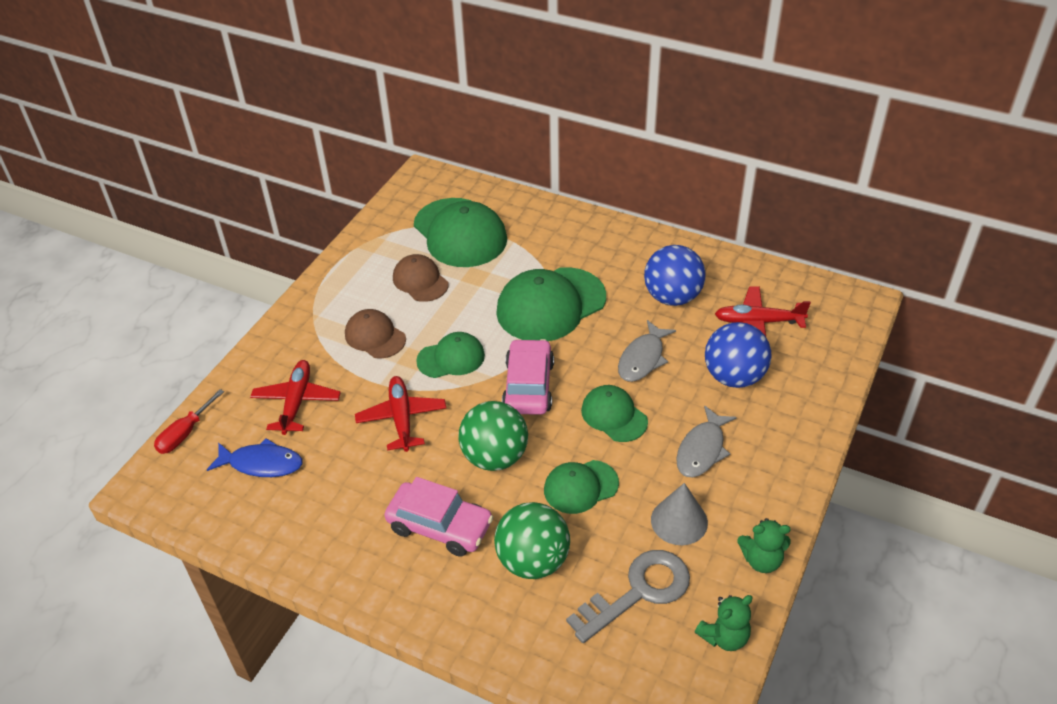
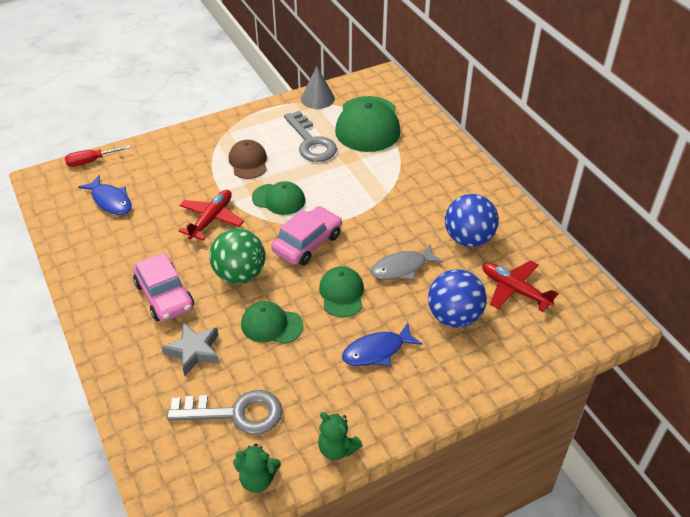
camera: 35 degrees right, 0 degrees up
(297, 402) = (165, 176): red plane -> none
(420, 281) = (311, 142): brown cap -> grey key
(533, 561) = (194, 351): green ball -> grey star
(551, 305) = (377, 200): green cap -> none
(679, 521) = (310, 387): grey cone -> grey cone (317, 98)
(702, 450) = (377, 351): grey fish -> blue fish

